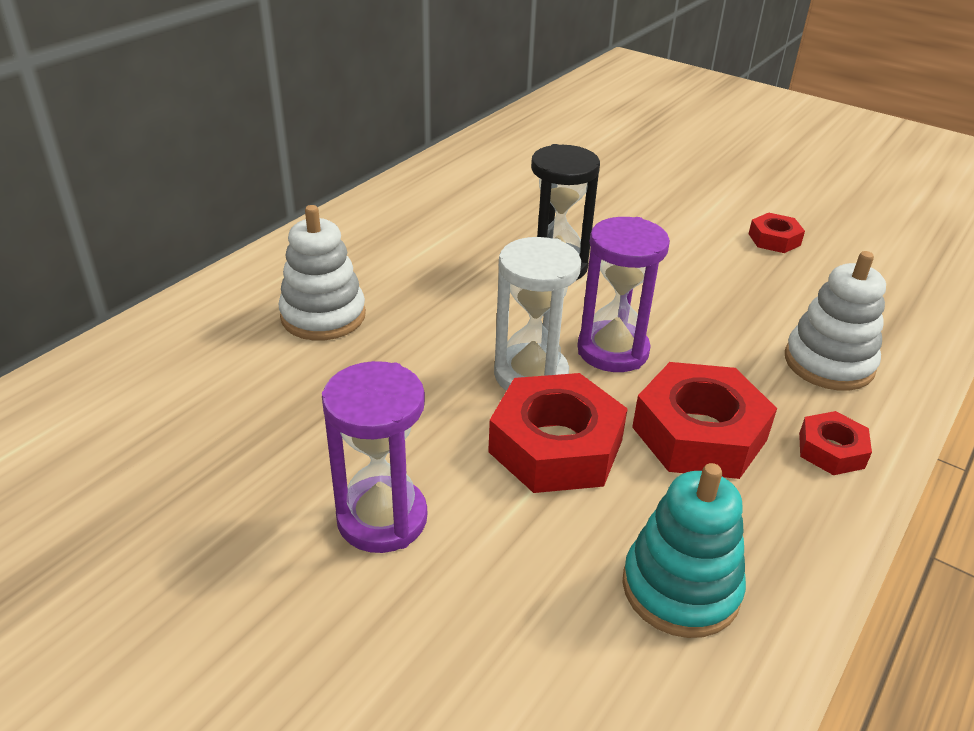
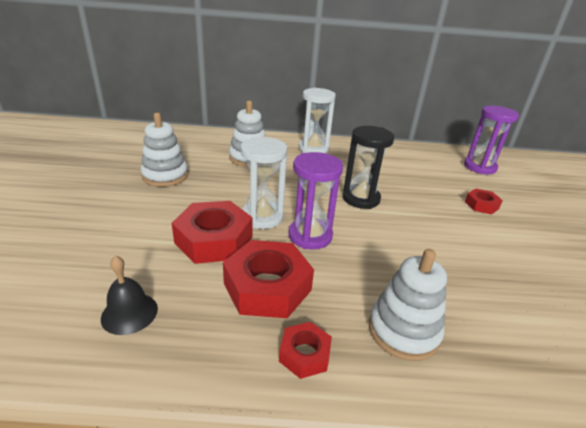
camera: 55 degrees right, 5 degrees down
(289, 439) = (165, 176): none -> white stacking toy
(362, 237) = (313, 148): none -> white hourglass
(382, 518) = (131, 209): purple hourglass -> purple hourglass (479, 167)
(680, 588) = (129, 313): turquoise stacking toy -> black bell
(774, 239) = (514, 269): red nut -> red nut (481, 205)

